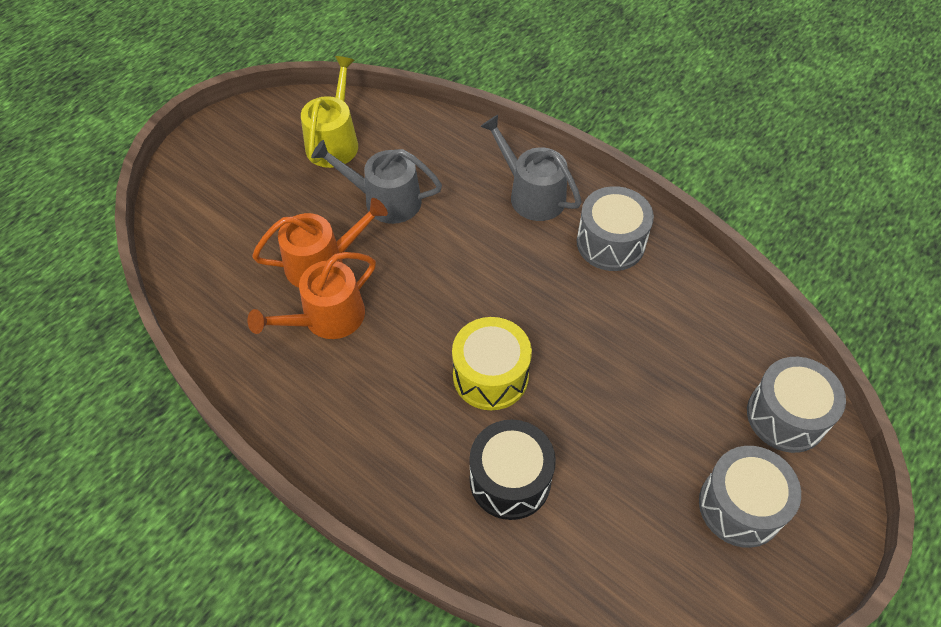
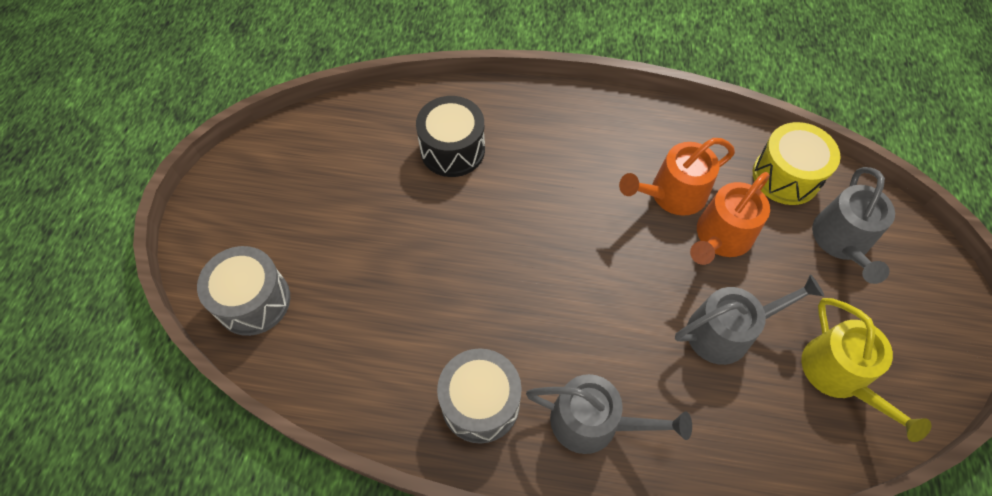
camera: 150 degrees right, 5 degrees up
(230, 213) = (842, 241): none -> grey watering can
(327, 318) = (673, 194): orange watering can -> orange watering can turned 135 degrees counterclockwise
(490, 376) = (512, 213): yellow drum -> yellow drum (786, 176)
(740, 506) = (275, 211): grey drum -> none

